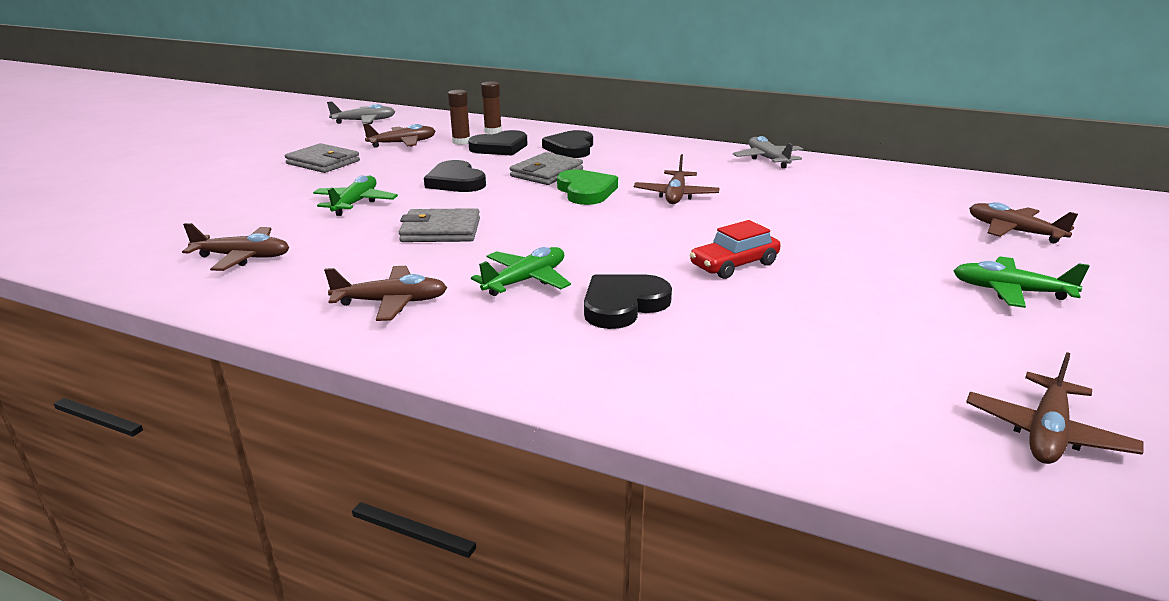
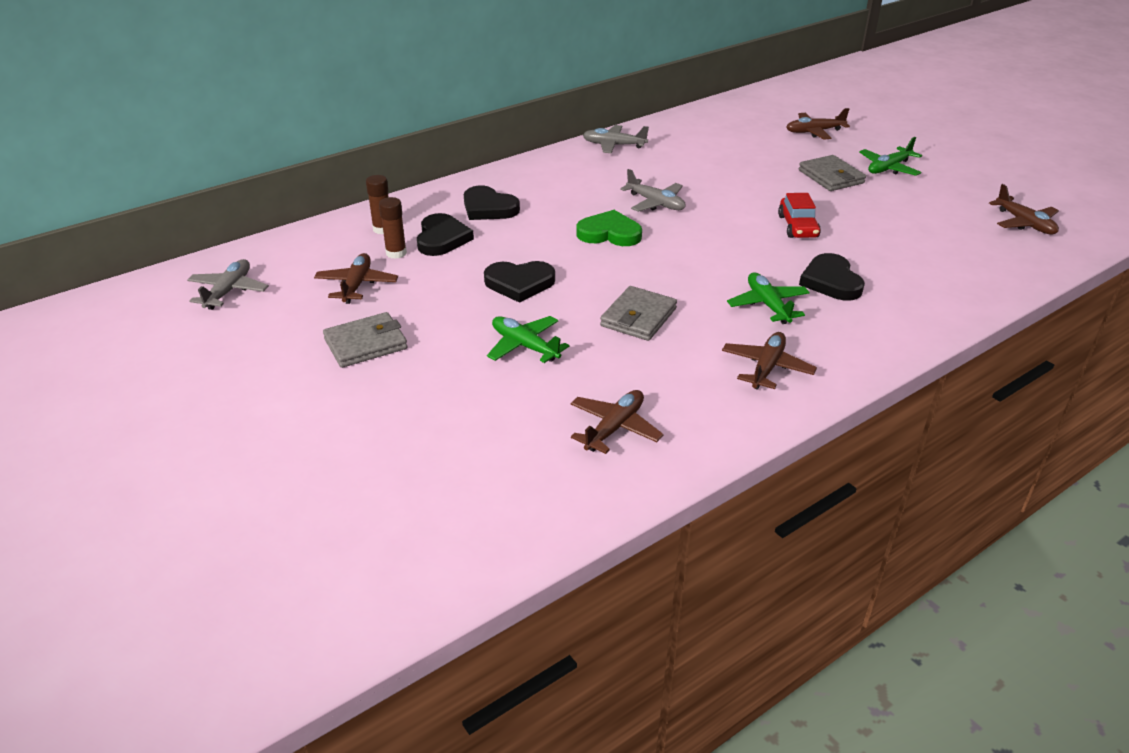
camera: 60 degrees left, 10 degrees up
(546, 173) = (544, 237): grey wallet -> grey wallet (831, 177)
(675, 195) = (655, 203): brown plane -> grey plane

